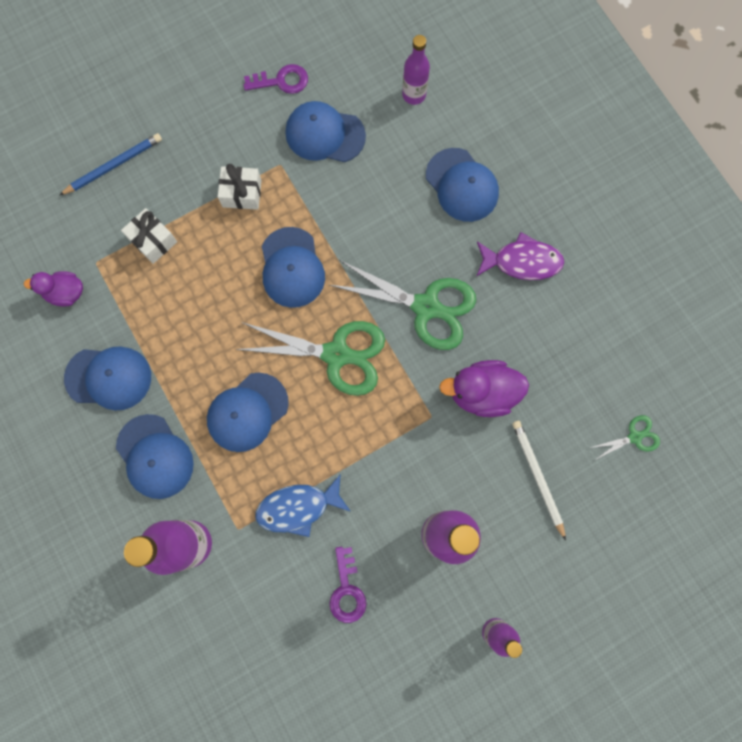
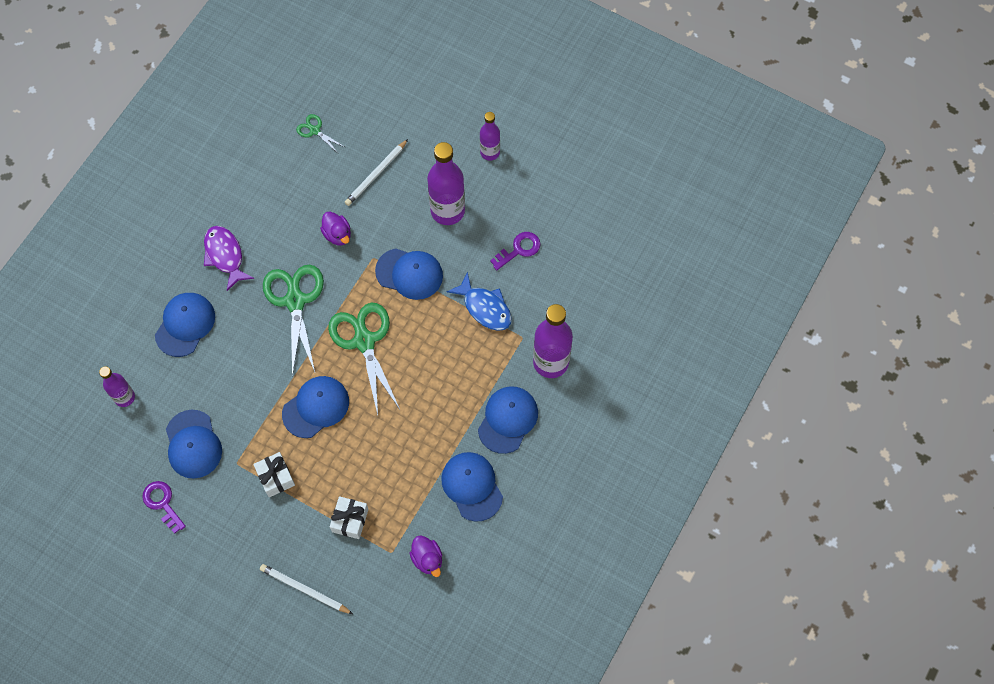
camera: 120 degrees left, 10 degrees down
(113, 165) = (304, 590): blue pencil -> white pencil
(247, 412) = (440, 376): blue cap -> blue cap (409, 273)
(482, 392) = (337, 234): purple duck -> purple duck, size x0.64

